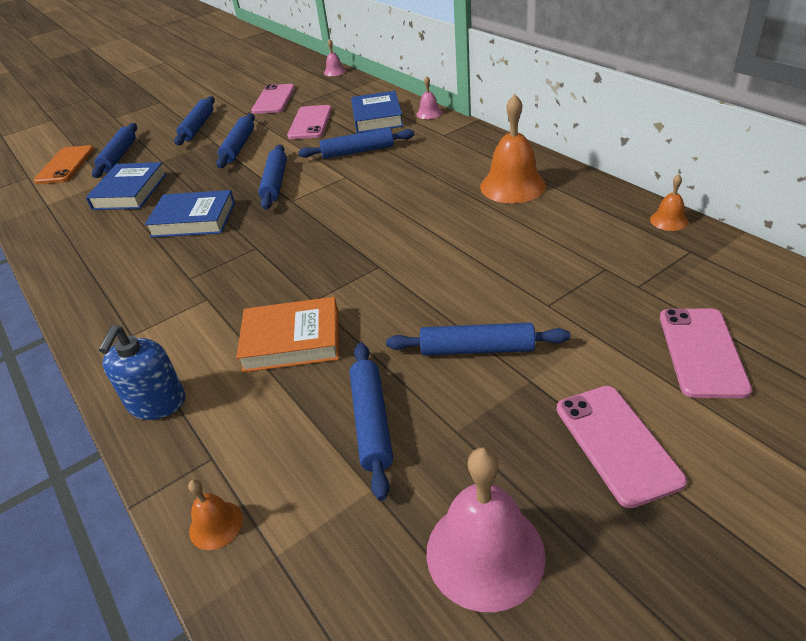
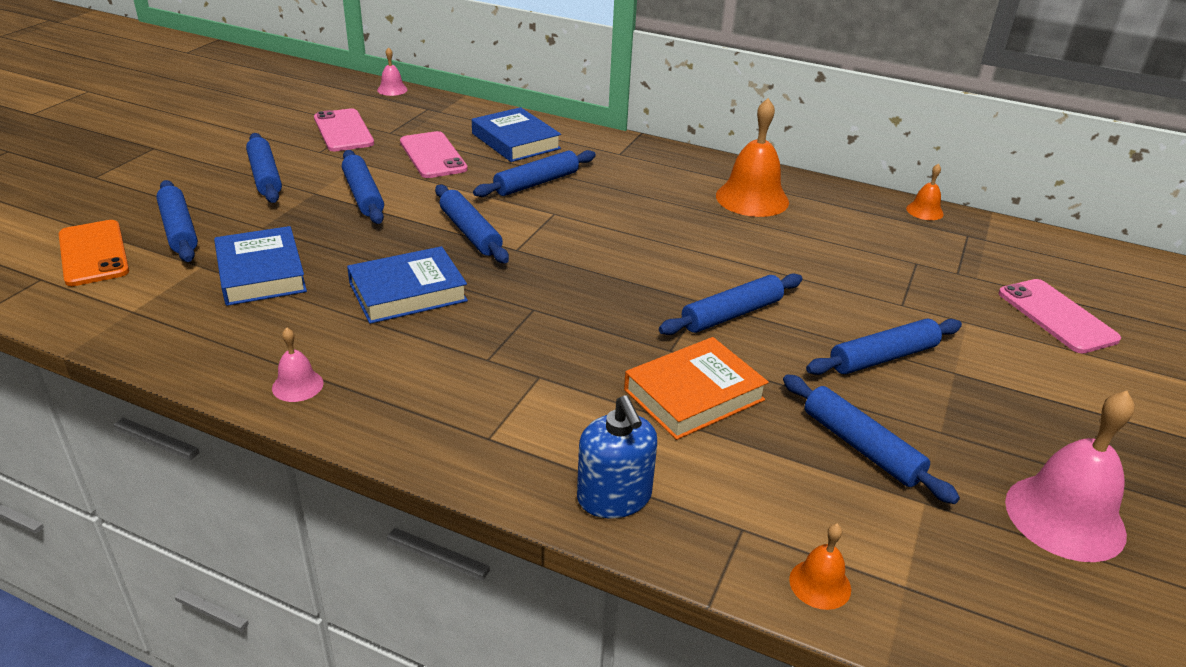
camera: 35 degrees left, 5 degrees down
(390, 282) = (731, 314): none -> blue rolling pin
(429, 113) = (575, 131): pink bell -> pink bell (297, 385)
(617, 443) = (1069, 403): pink phone -> none

